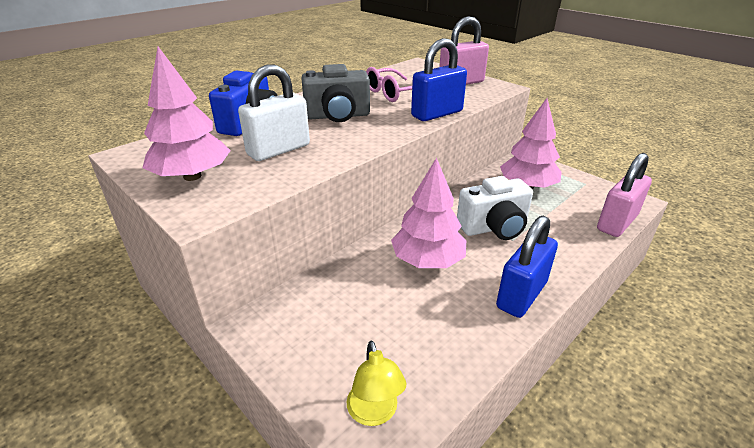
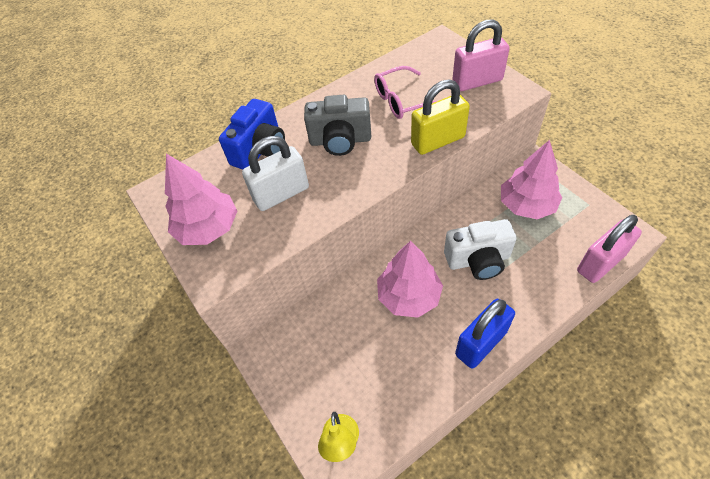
camera: 15 degrees right, 20 degrees up
(437, 114) = (438, 141): blue padlock -> yellow padlock

